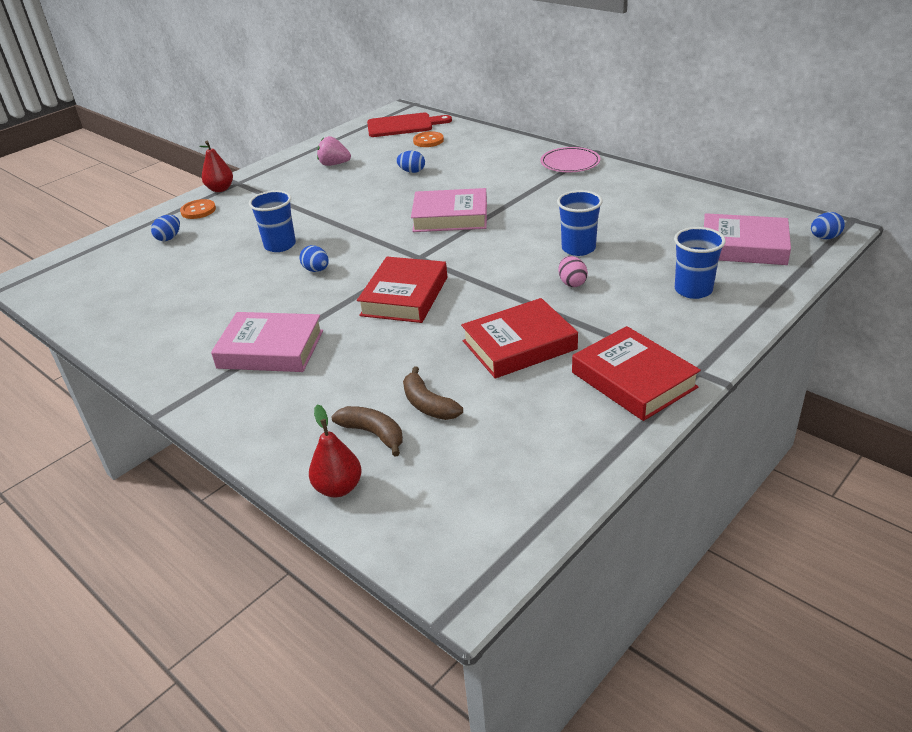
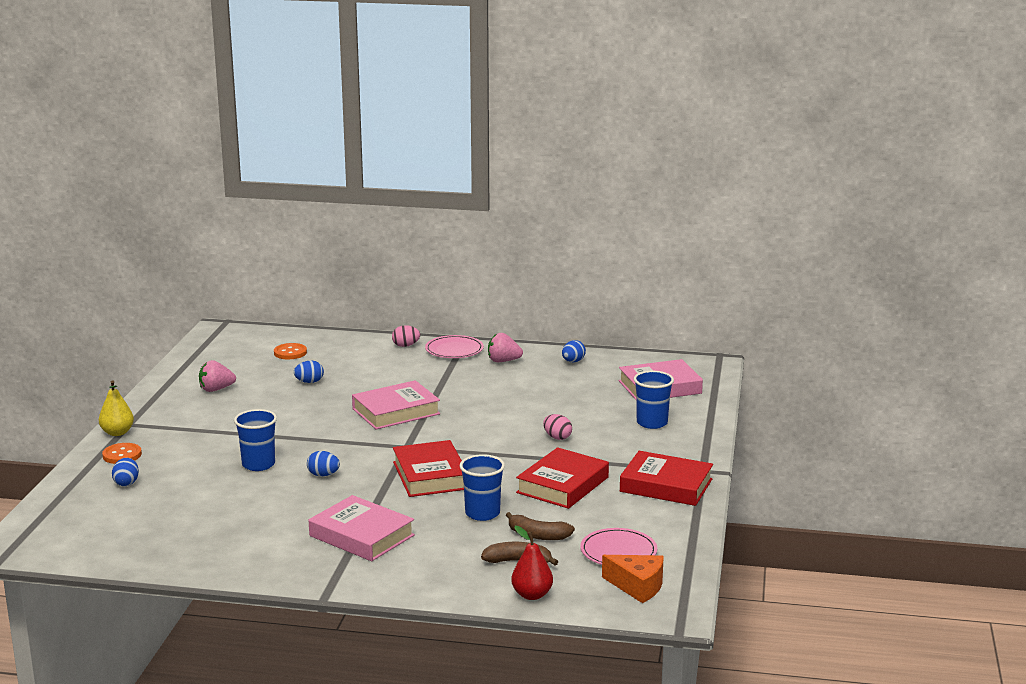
camera: 35 degrees left, 15 degrees down
(220, 189) = (117, 433): red pear -> yellow pear
(270, 349) = (361, 535): pink book -> pink book turned 60 degrees clockwise
(403, 125) = (244, 343): red cutting board -> none
(462, 522) = (637, 586): none -> orange cheese
(491, 459) = (618, 551): none -> pink plate
(531, 151) = (406, 346): none -> pink egg
(578, 248) = (535, 413): blue cup -> blue cup (482, 513)
(604, 183) = (503, 361): none -> pink strawberry
(824, 238) = (711, 370): blue egg -> blue egg (573, 361)

